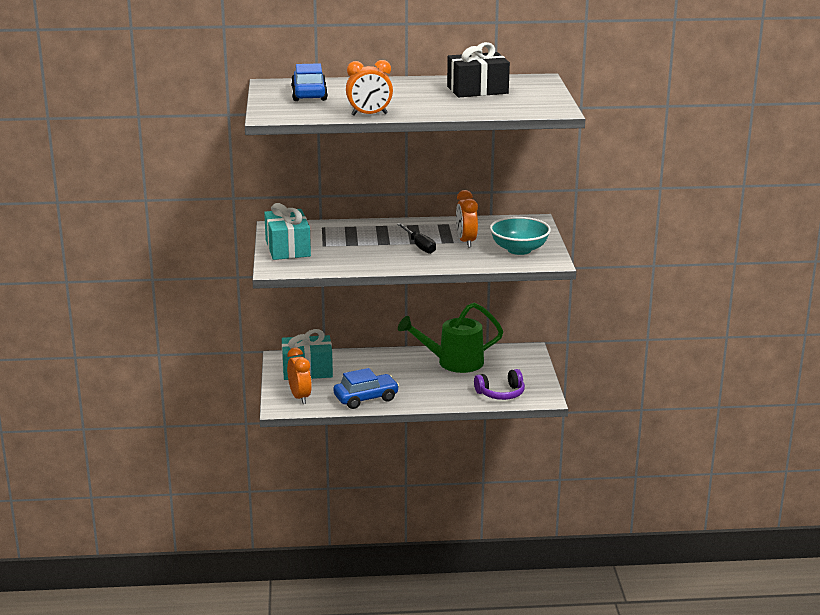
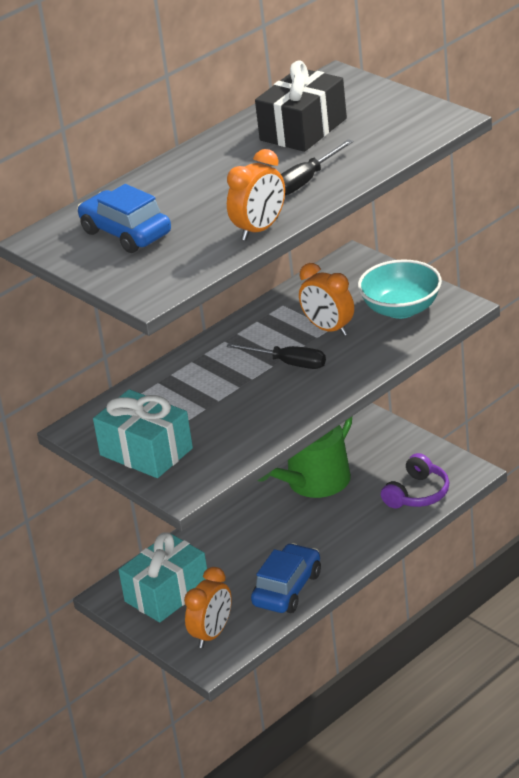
camera: 35 degrees left, 10 degrees up
(300, 397) = (212, 634): orange clock -> orange clock turned 90 degrees clockwise
(433, 107) = (306, 181): none -> black screwdriver

